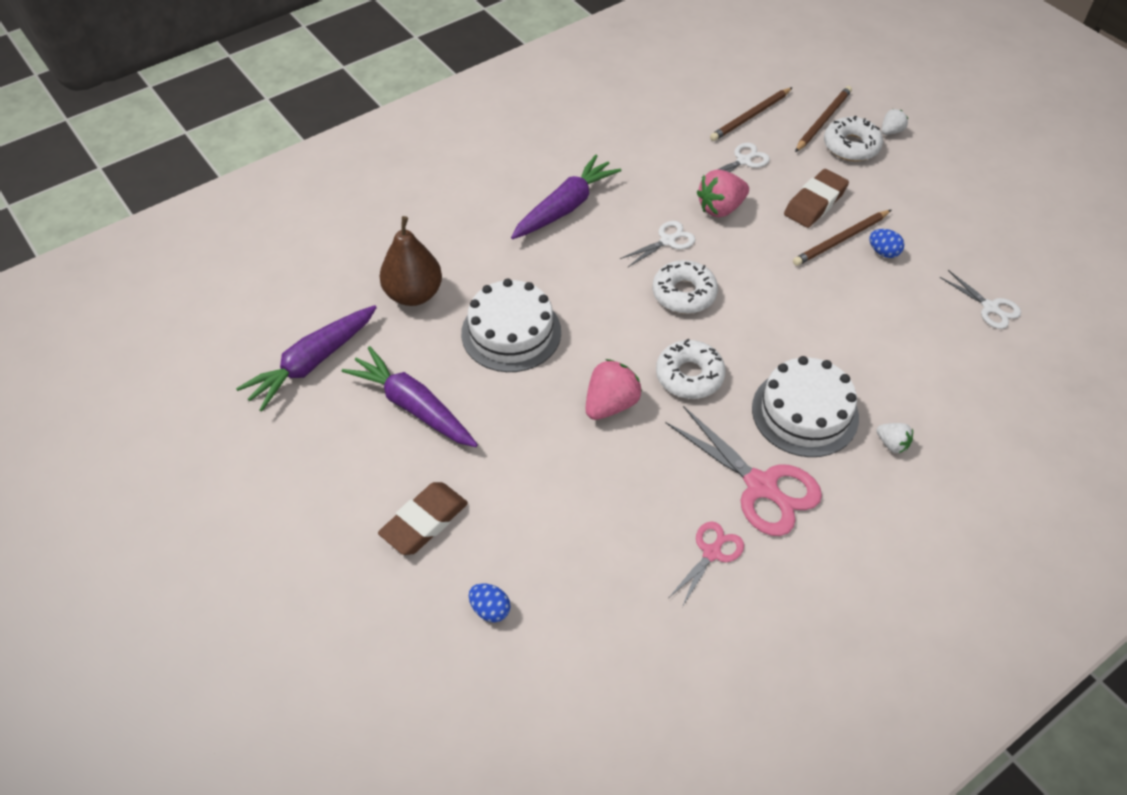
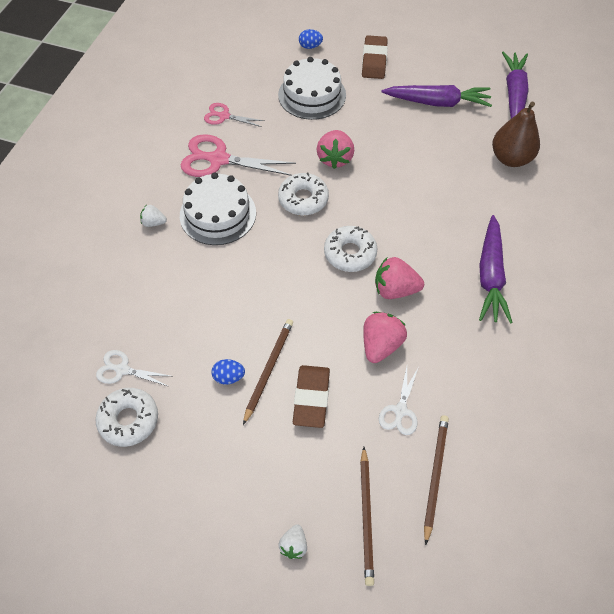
camera: 145 degrees right, 5 degrees up
(511, 332) = (430, 167): white cake -> white cake (312, 95)
(667, 241) = (395, 289): white scissors -> pink strawberry
(711, 553) = (224, 116): pink scissors -> pink scissors turned 105 degrees clockwise
(851, 146) = (320, 495): white donut -> white donut (129, 420)

